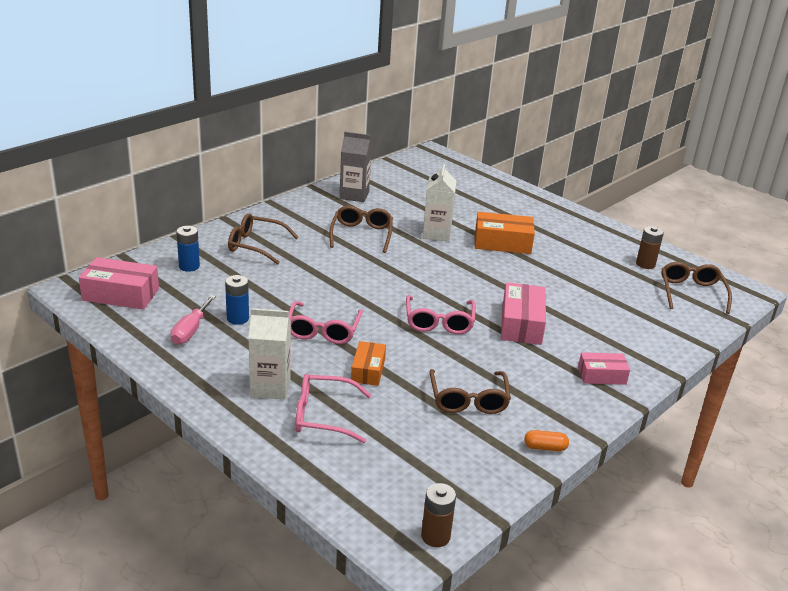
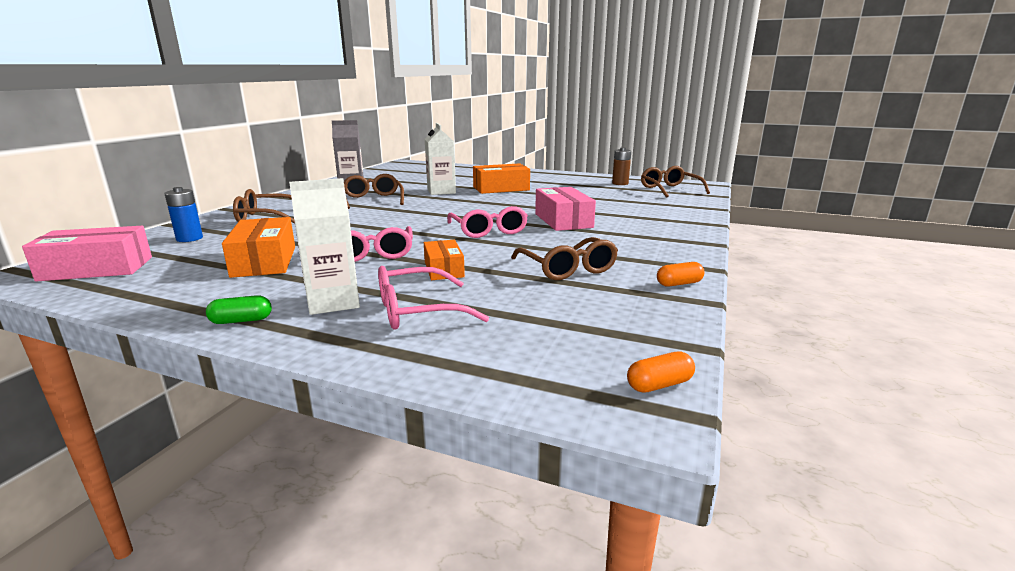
camera: 20 degrees left, 10 degrees down
(190, 330) = (204, 279): pink screwdriver -> none
(205, 389) = (241, 321): none -> green capsule
(237, 318) = (264, 261): blue battery -> orange box
(435, 536) = (659, 385): brown battery -> orange capsule
(601, 375) = (665, 234): pink box -> none

